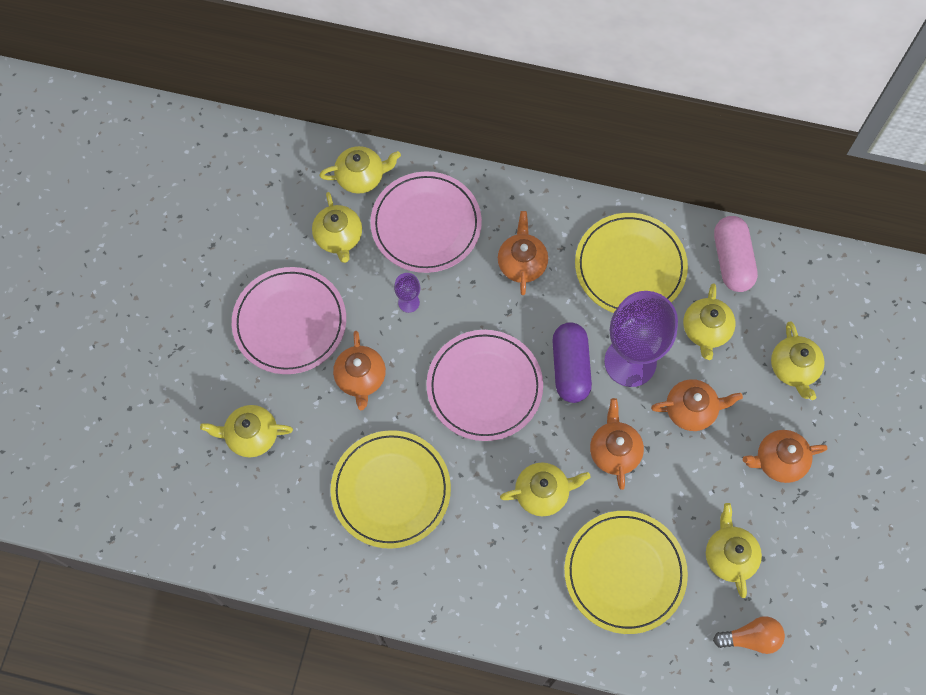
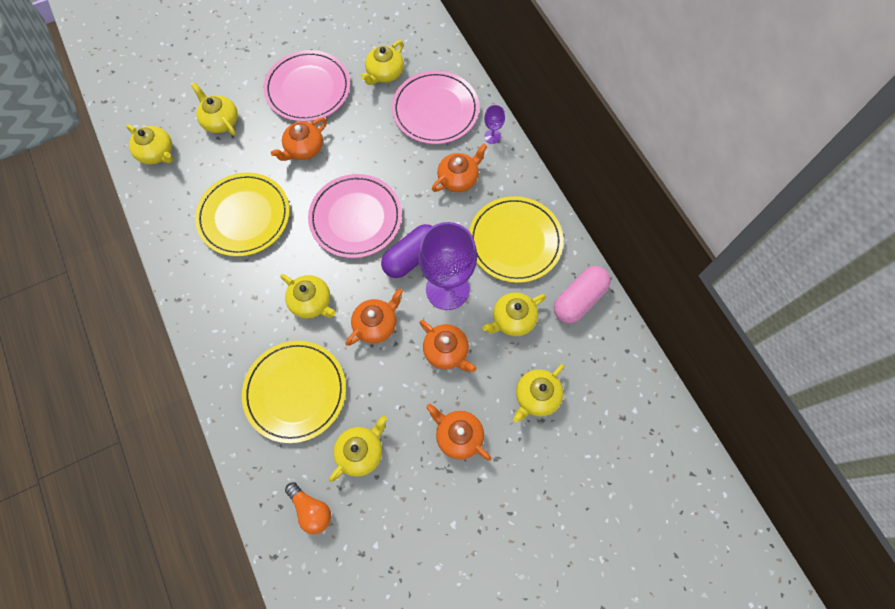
camera: 50 degrees right, 0 degrees up
(361, 177) = (434, 56): yellow teapot -> yellow teapot (157, 153)
(408, 302) = (375, 138): purple goblet -> purple goblet (492, 136)

